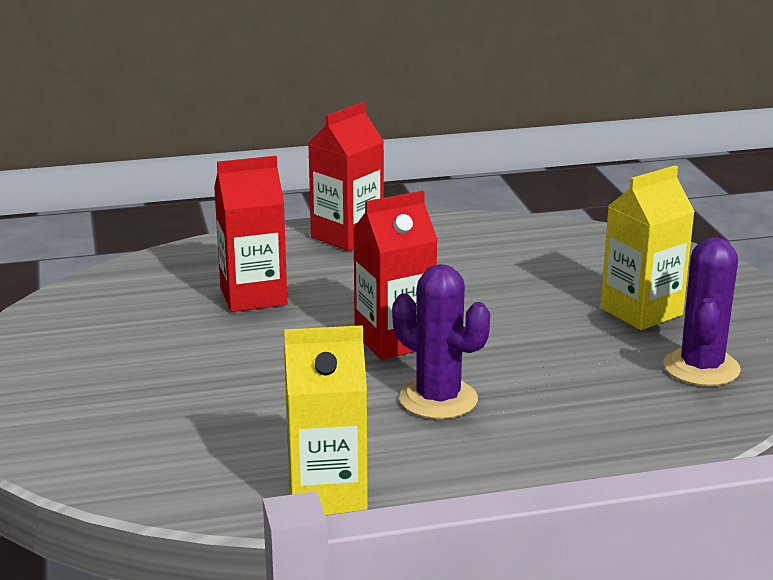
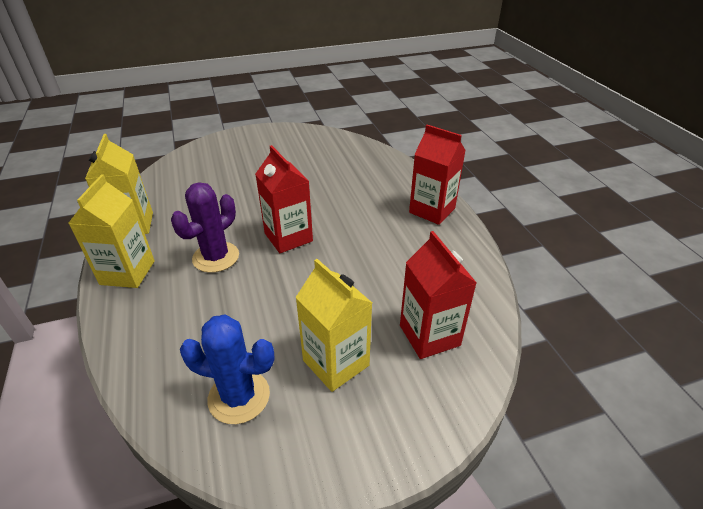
camera: 85 degrees right, 15 degrees up
(253, 296) = (341, 185): red carton -> red carton (429, 335)
(472, 479) = (127, 272): none -> yellow carton
(701, 368) = (239, 396): purple cactus -> blue cactus

